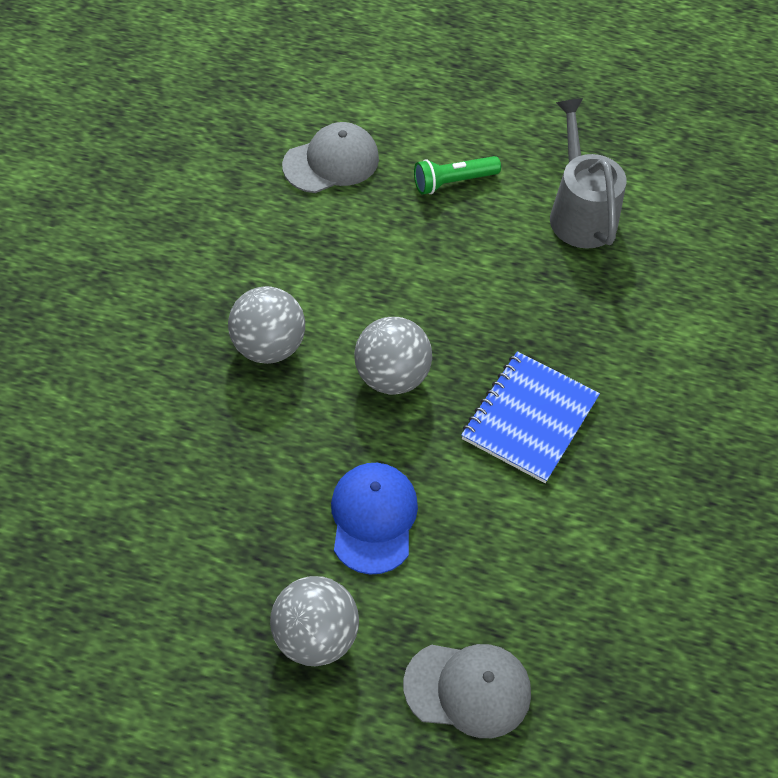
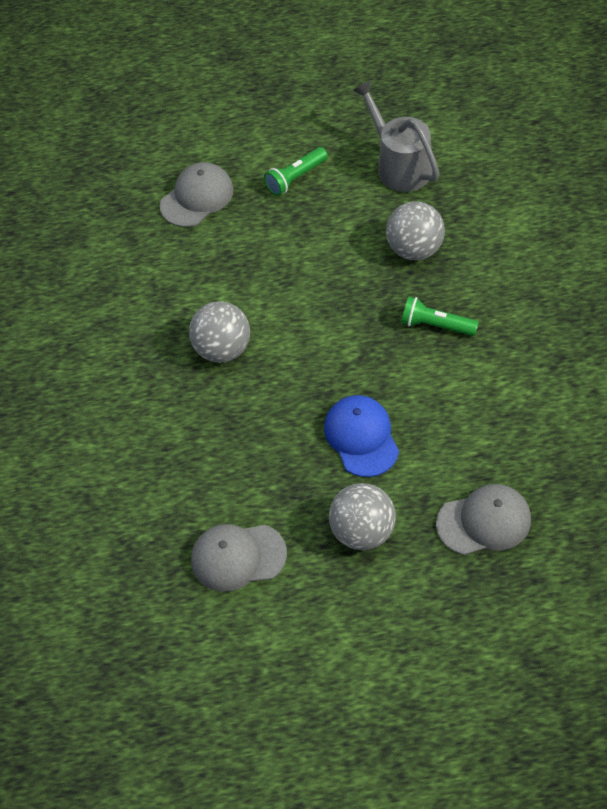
camera: 15 degrees left, 0 degrees up
(154, 604) = (238, 557): none -> grey cap
(391, 376) = (323, 335): grey ball -> grey ball (414, 249)
(529, 418) = (436, 325): blue notebook -> green flashlight

